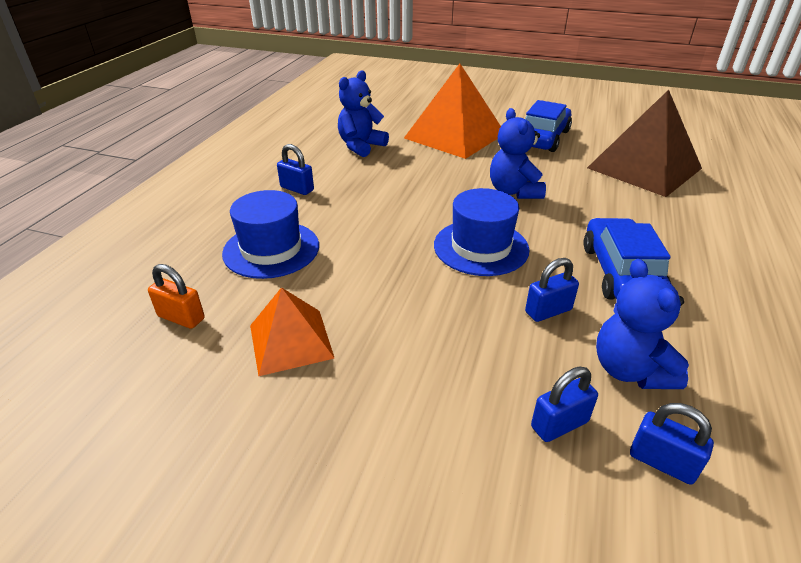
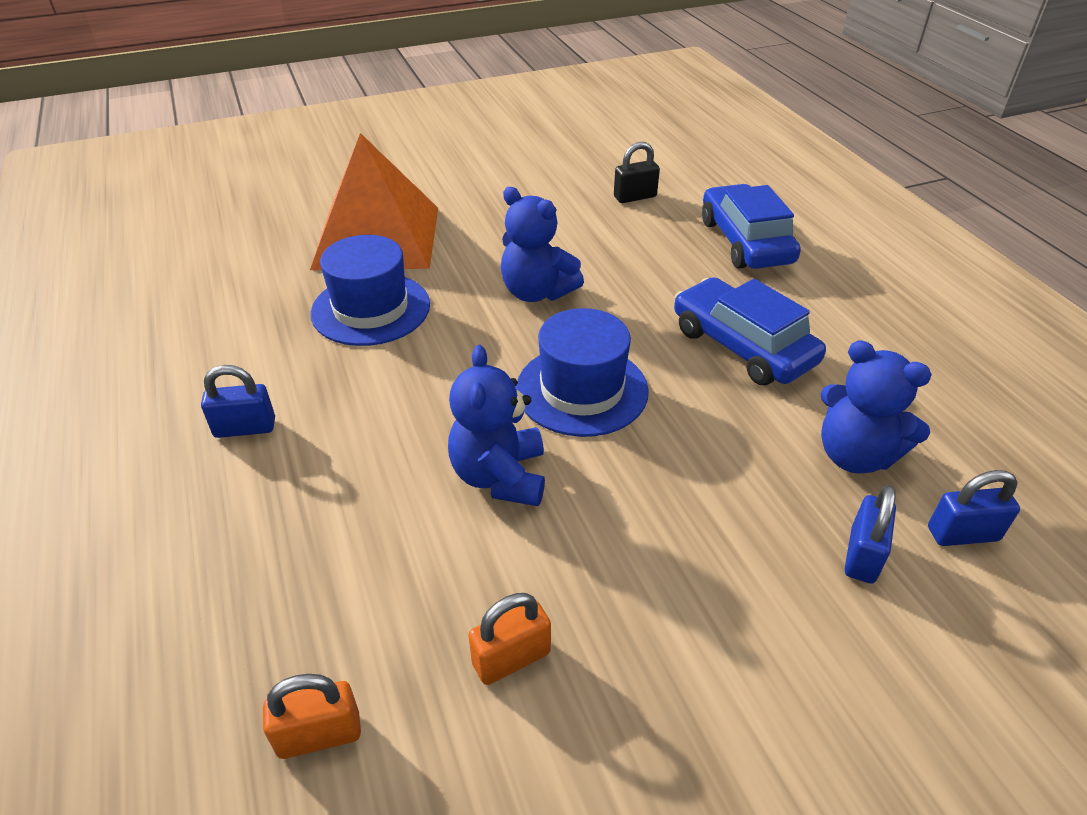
camera: 40 degrees left, 5 degrees up
(271, 249) = (324, 546): blue hat -> blue hat (371, 309)
(291, 341) = (511, 658): orange pyramid -> orange padlock
(361, 146) = (261, 310): blue teddy bear -> blue teddy bear (500, 476)
(543, 138) = (490, 197): blue car -> blue car (745, 241)
(548, 311) = (728, 433): blue padlock -> none
(644, 168) = (635, 197): brown pyramid -> black padlock

